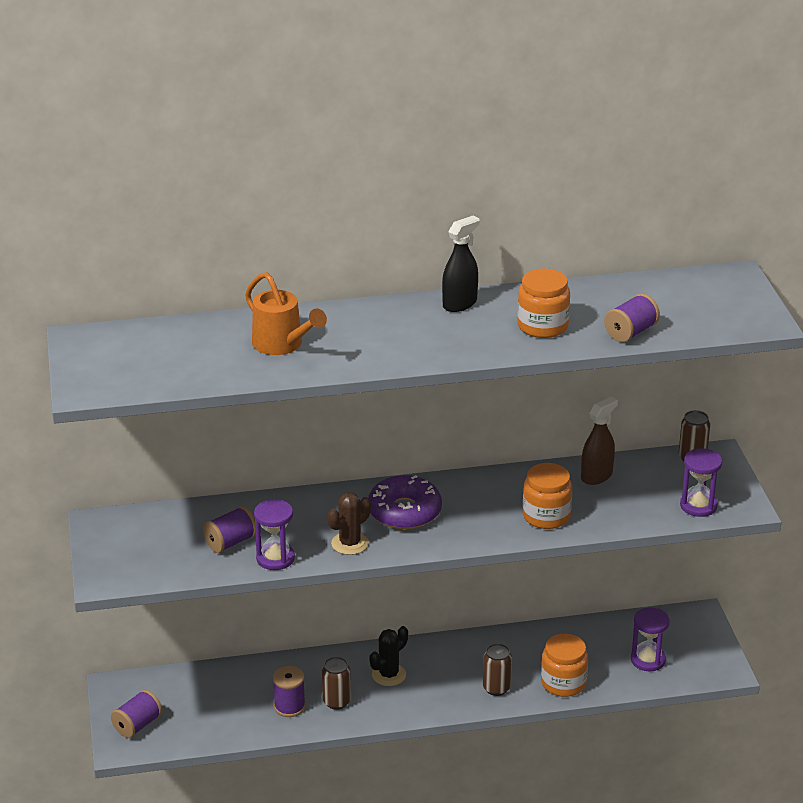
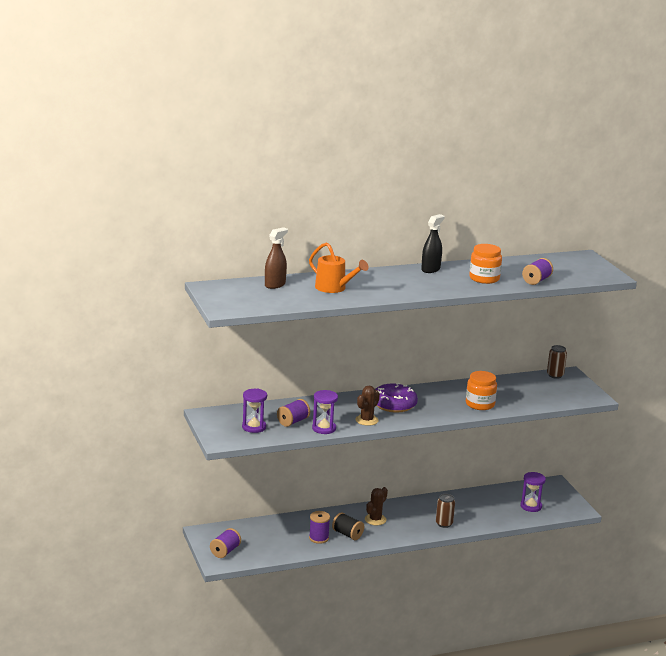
camera: 10 degrees left, 10 degrees down
(336, 701) = (347, 534): brown can -> black spool
(389, 675) = (375, 519): black cactus -> brown cactus
(563, 683) = (484, 519): orange jar -> none
(596, 476) = (502, 385): brown spray bottle -> brown spray bottle (275, 285)
(698, 506) = (567, 397): purple hourglass -> purple hourglass (254, 427)

